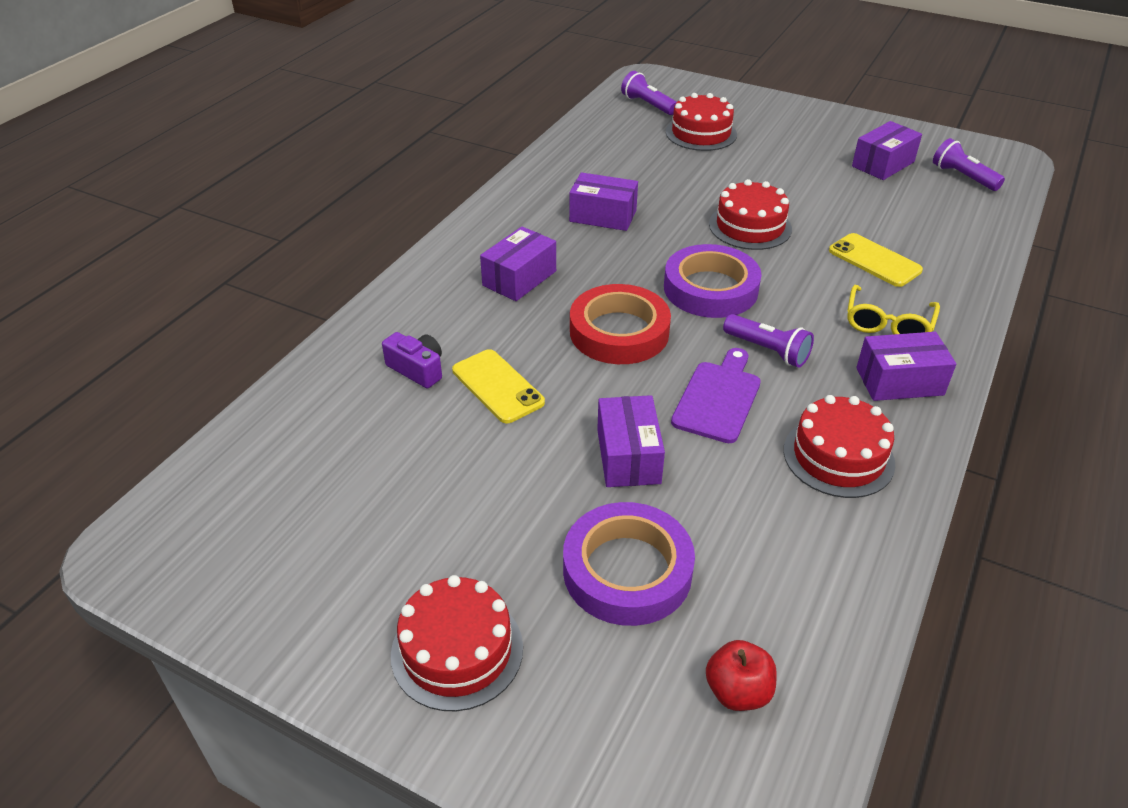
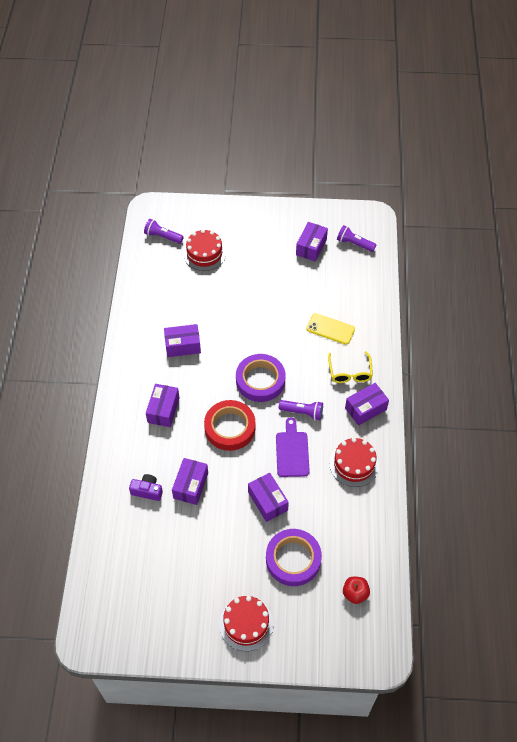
camera: 25 degrees left, 15 degrees up
(497, 386) = (190, 485): yellow phone -> purple box
(750, 226) = (261, 325): red cake -> none

